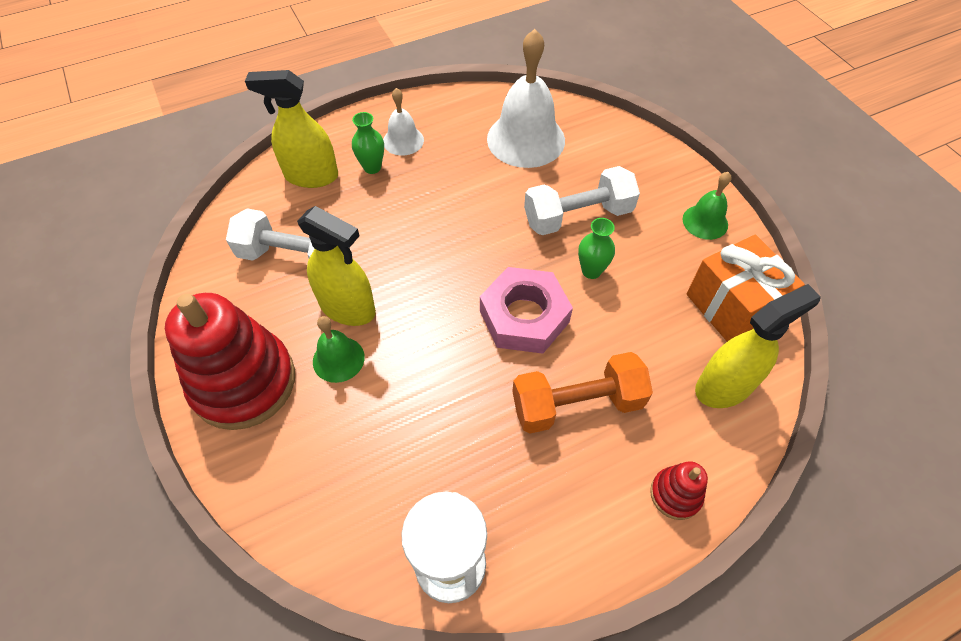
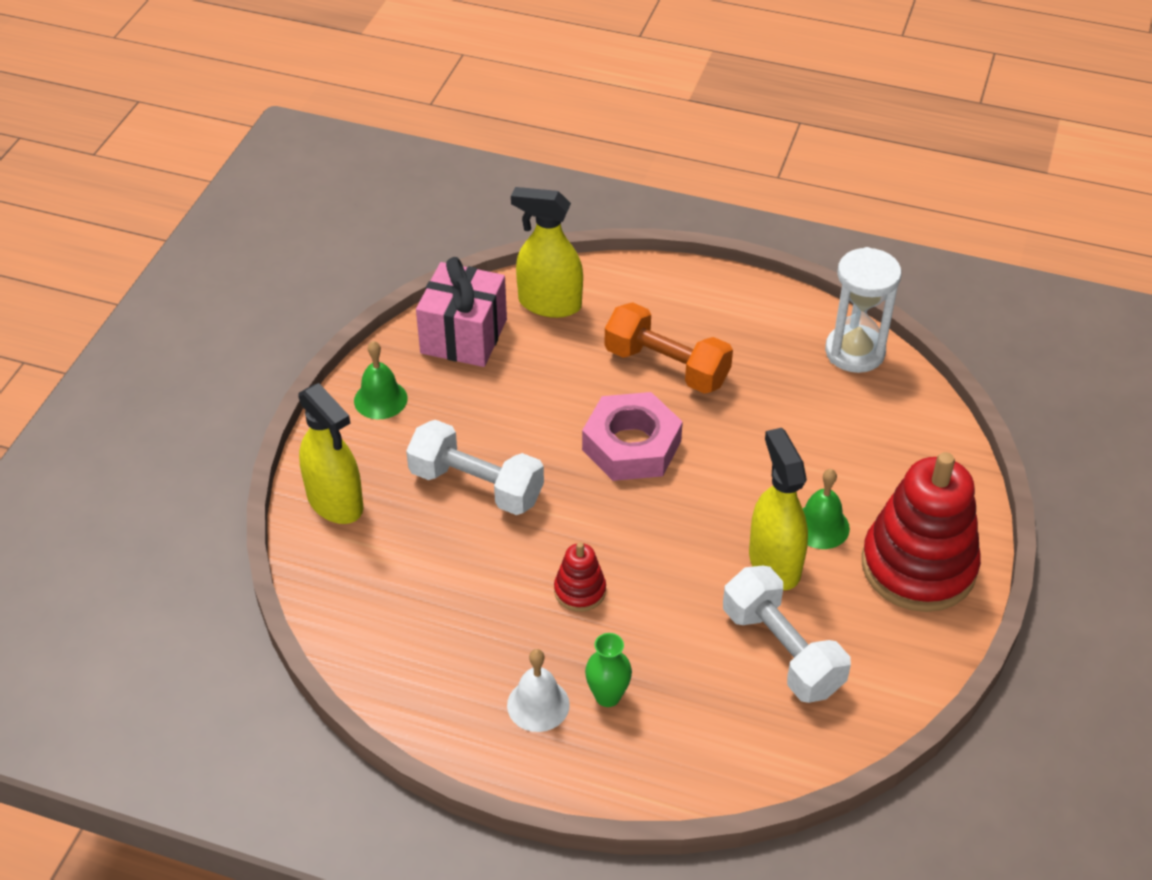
camera: 135 degrees left, 10 degrees down
(311, 176) = (684, 739): yellow spray bottle -> yellow spray bottle (335, 502)
(526, 139) = (412, 599): white bell -> none
(591, 271) = (531, 436): green vase -> none
(675, 494) = (667, 284): red stacking toy -> red stacking toy (580, 591)
(732, 306) = (463, 336): orange gift -> pink gift

